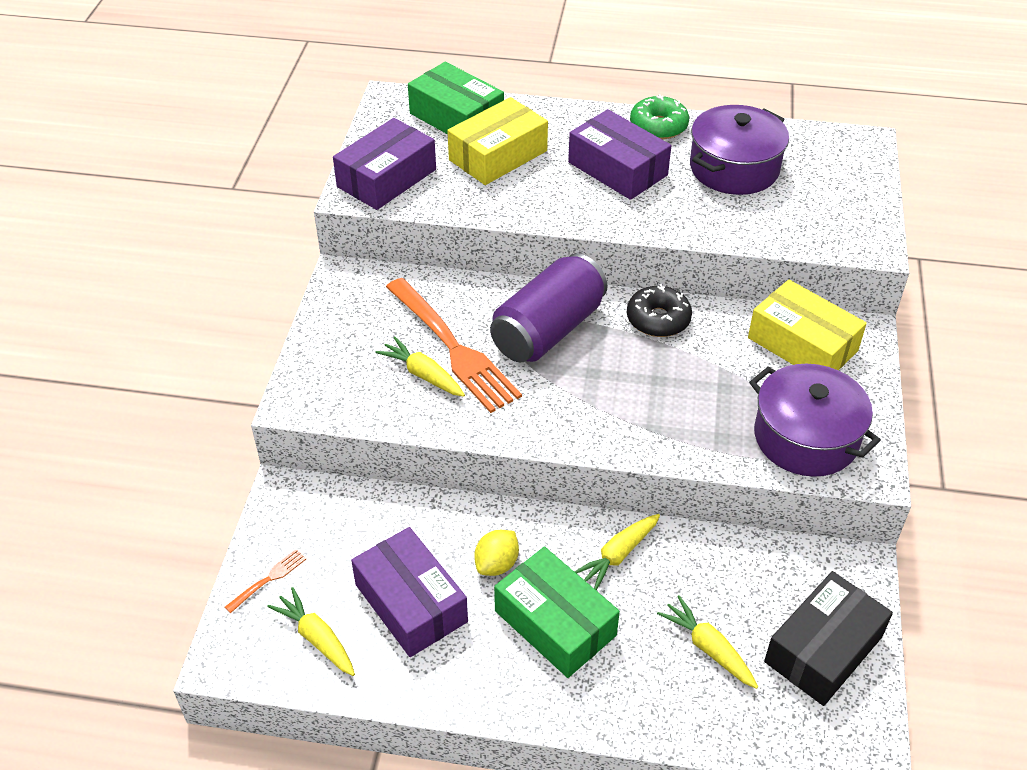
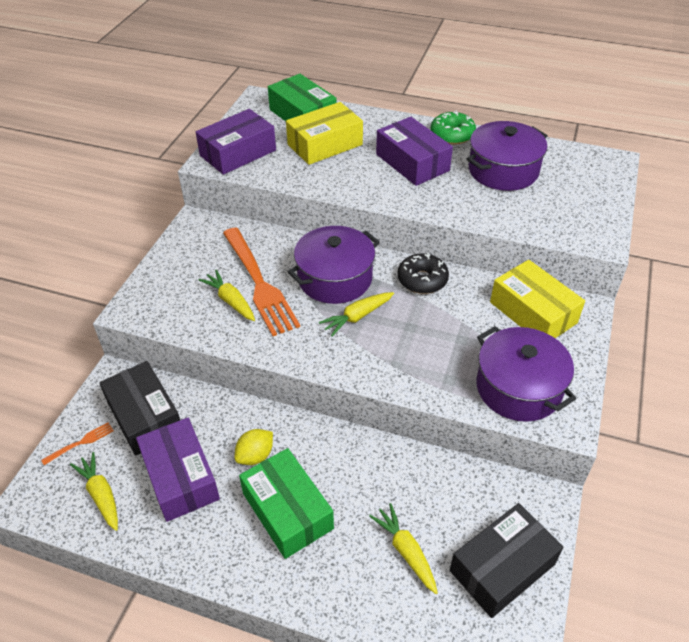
camera: 10 degrees right, 0 degrees up
(341, 536) = (145, 417): none -> black box
(548, 330) = (335, 278): purple can -> purple pot
(617, 555) = (352, 462): yellow carrot -> yellow carrot (357, 317)

